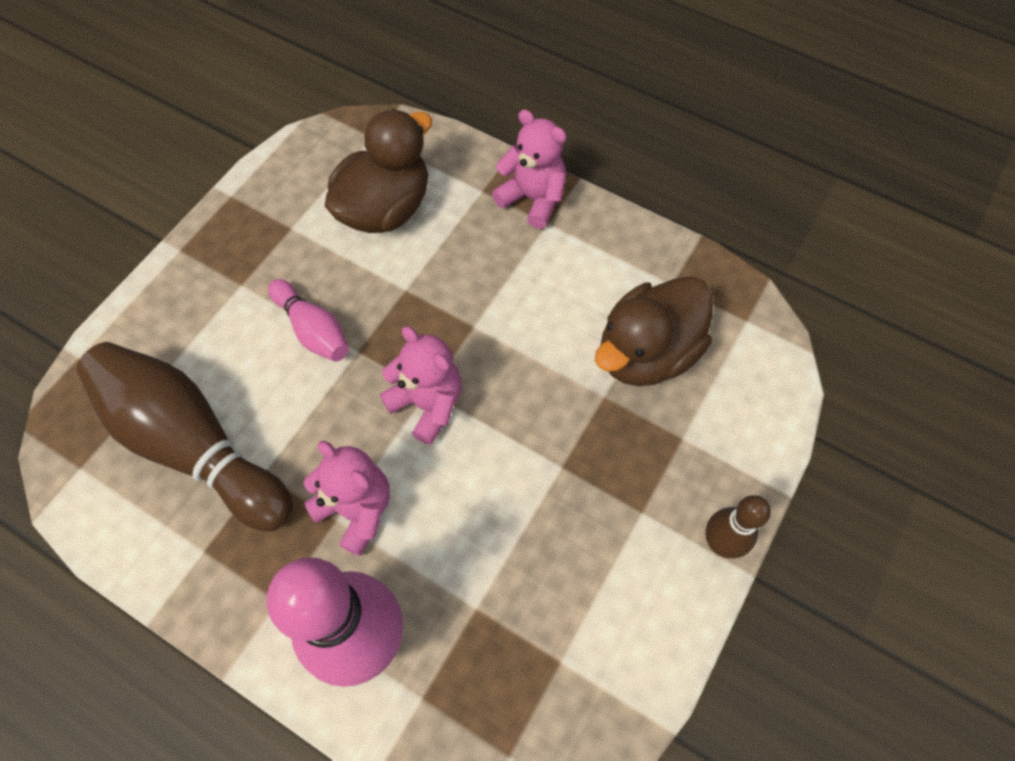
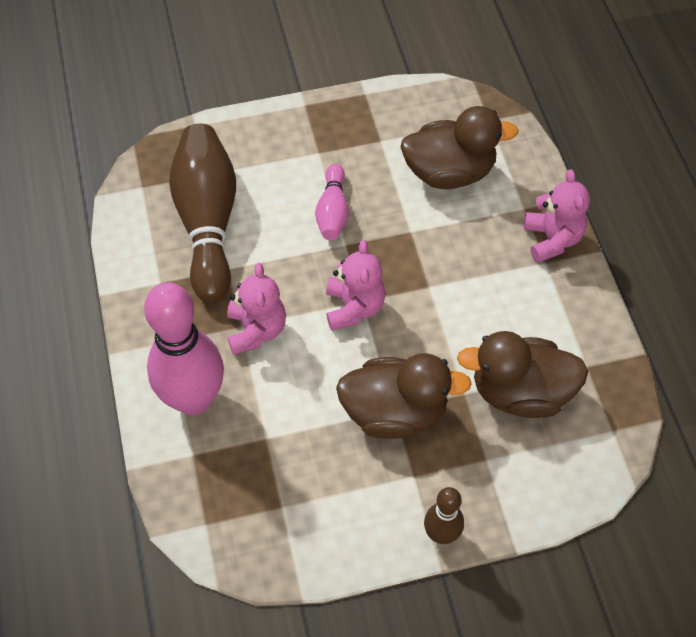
camera: 45 degrees right, 5 degrees down
(565, 468) = (395, 412): none -> brown duck

